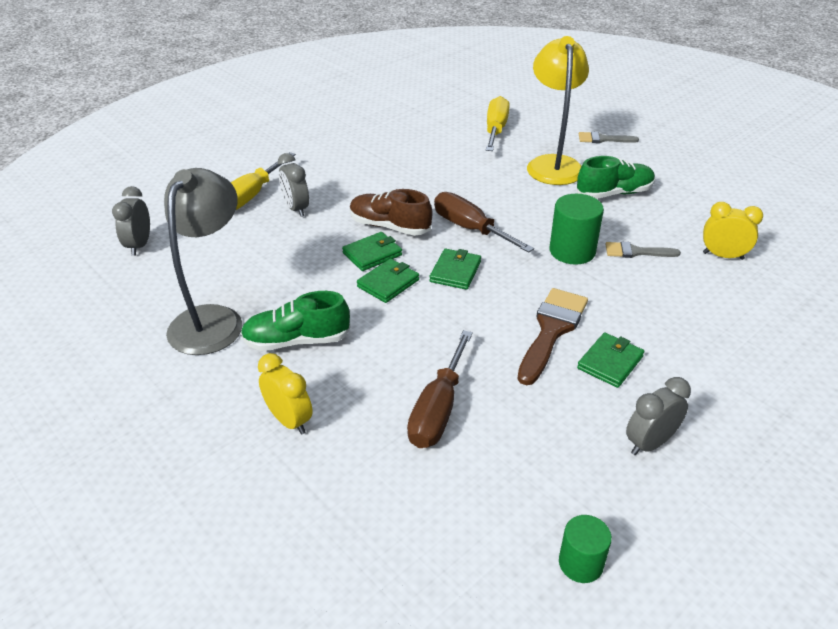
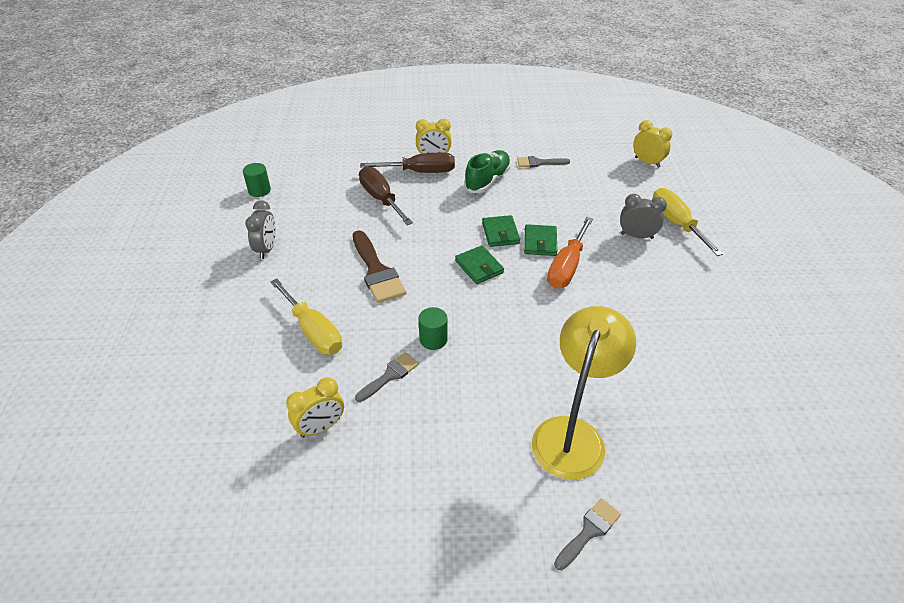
camera: 130 degrees right, 5 degrees up
(139, 245) = (647, 162): grey clock -> yellow clock
(213, 319) = (539, 163): grey lamp -> grey brush
(389, 226) = (567, 267): brown shoe -> orange screwdriver
(470, 229) = (521, 305): brown screwdriver -> brown screwdriver (420, 172)
(495, 130) = (690, 443): yellow screwdriver -> yellow screwdriver (313, 331)
(553, 164) = (572, 434): yellow lamp -> yellow lamp turned 105 degrees counterclockwise
(572, 251) = (433, 339): green cylinder -> green cylinder, size x0.63
(610, 362) = (324, 275): green wallet -> none
(614, 193) = (477, 437): green shoe -> none

